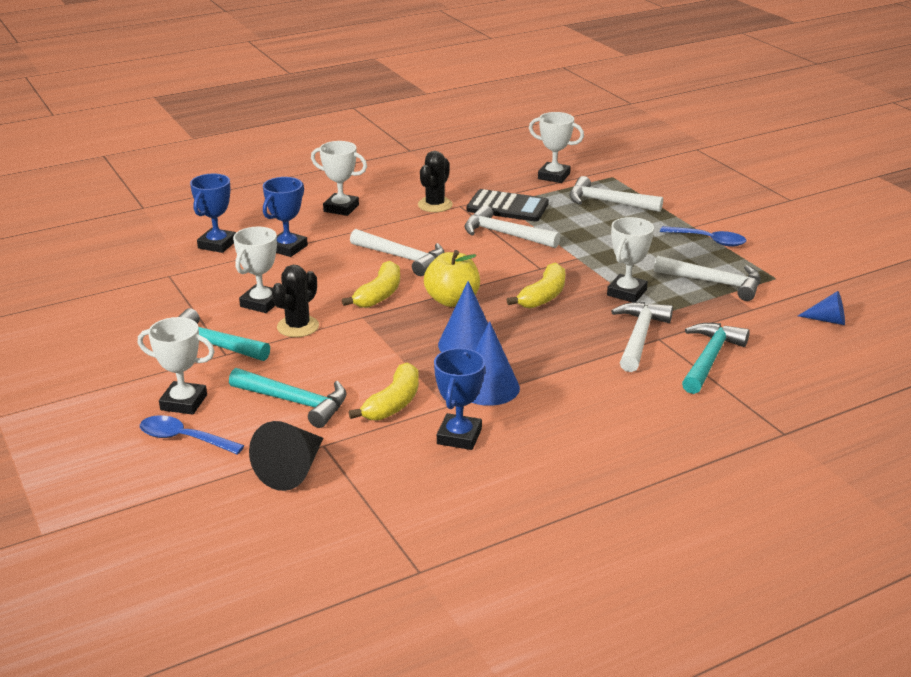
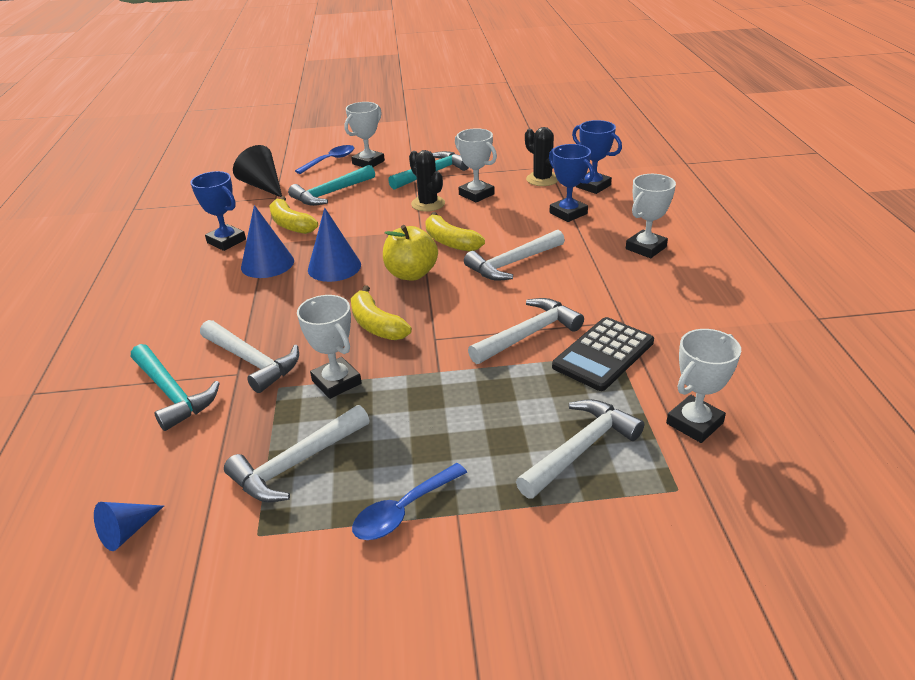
camera: 115 degrees right, 5 degrees up
(435, 205) = (631, 304): black cactus -> black cactus (542, 179)

